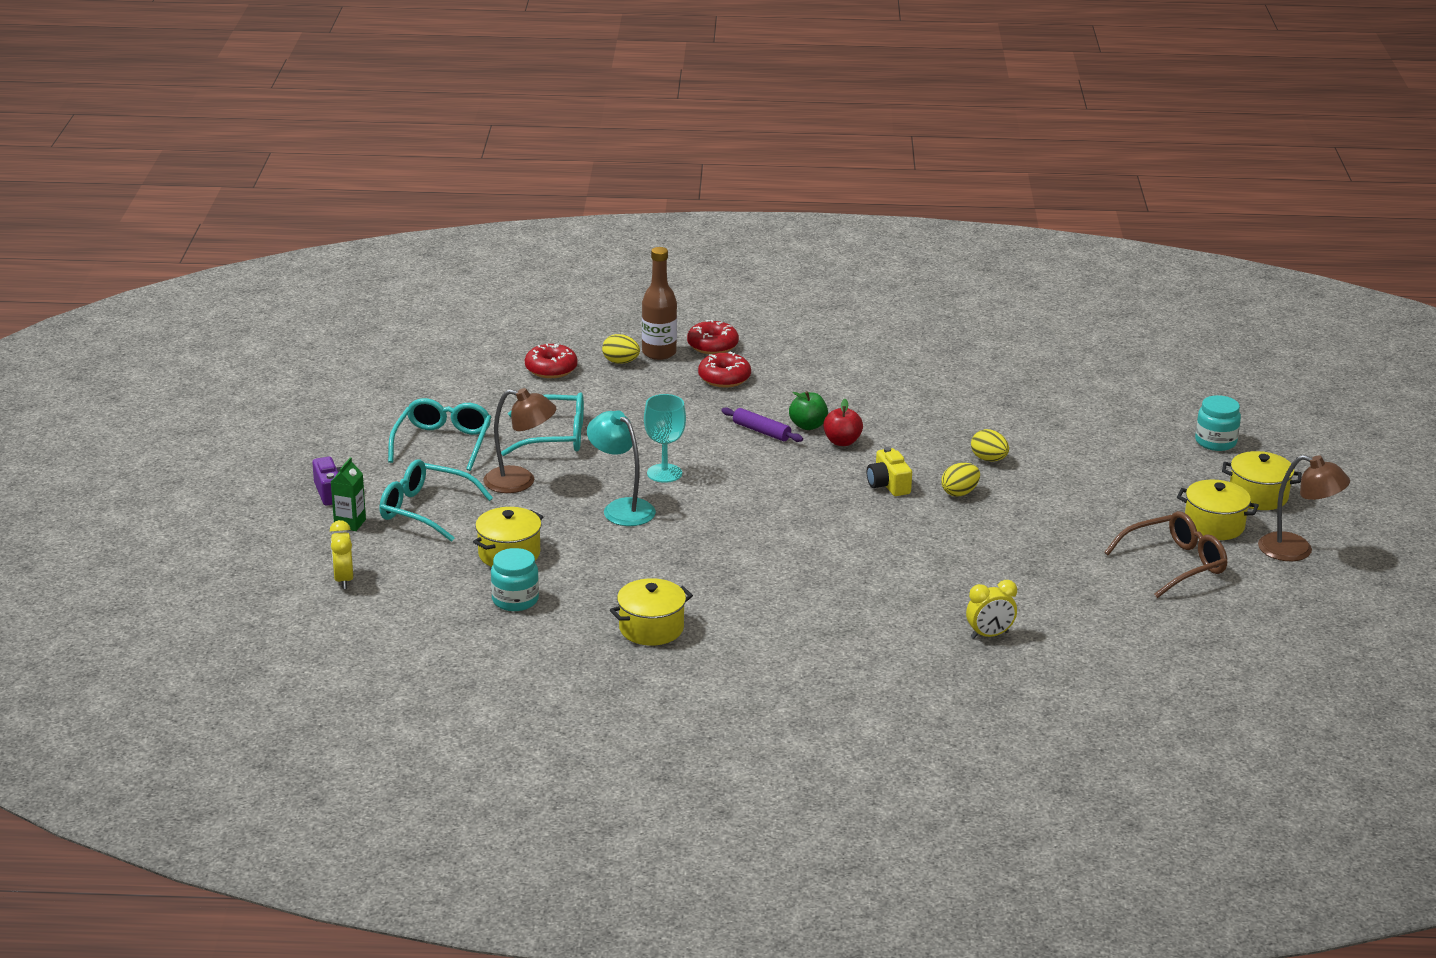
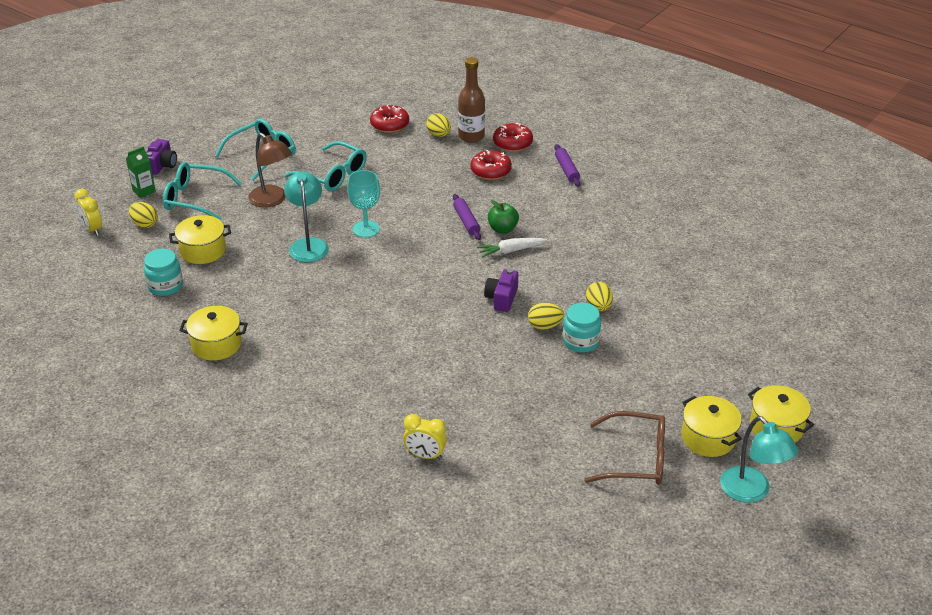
camera: 35 degrees right, 10 degrees up
(343, 580) = (92, 229): yellow clock -> yellow clock turned 60 degrees counterclockwise
(401, 553) = (145, 224): none -> yellow egg
(425, 510) = (195, 199): turquoise glasses -> turquoise glasses turned 45 degrees counterclockwise
(802, 352) = (566, 170): none -> purple rolling pin
(842, 442) = (511, 251): red apple -> white carrot
(888, 485) = (501, 298): yellow camera -> purple camera
(1215, 442) = (796, 363): turquoise jar -> turquoise jar (581, 341)
(1296, 550) = (751, 492): brown lamp -> turquoise lamp

